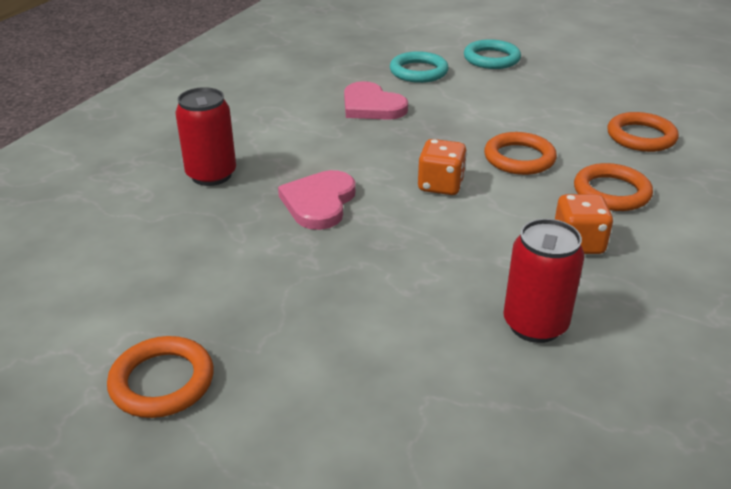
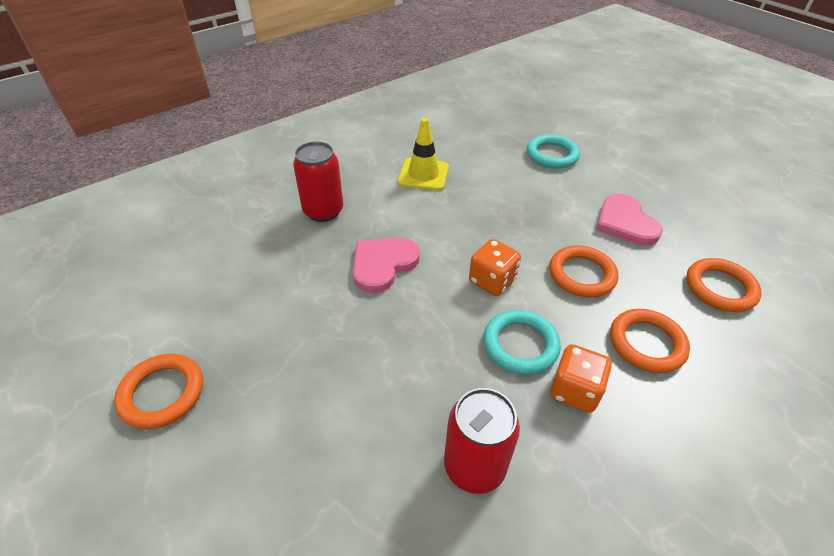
camera: 25 degrees right, 10 degrees up
(298, 117) = (423, 175): none -> yellow traffic cone
(371, 106) = (488, 180): pink heart -> pink heart (625, 223)
(491, 59) = (627, 158): turquoise ring -> turquoise ring (520, 345)

